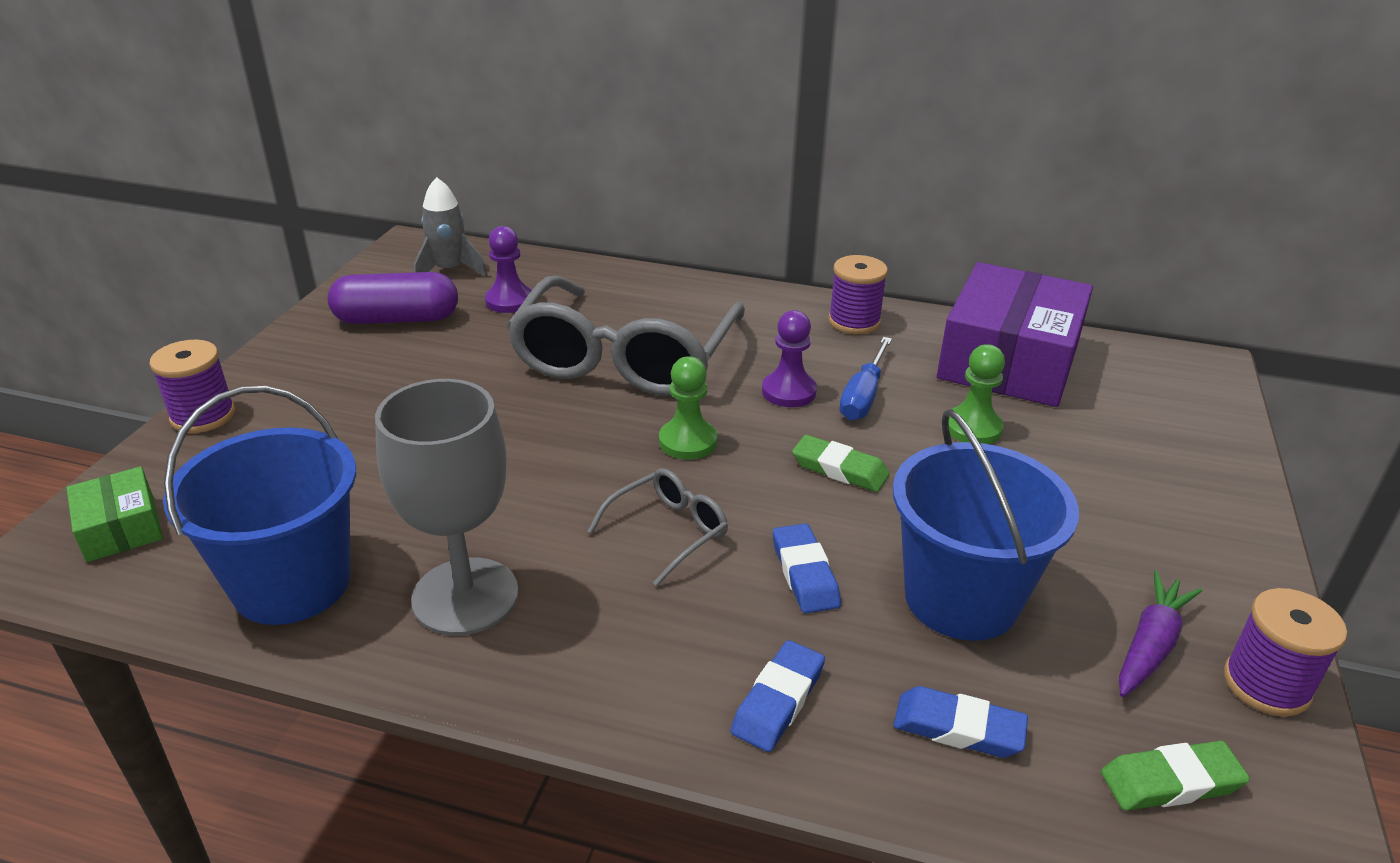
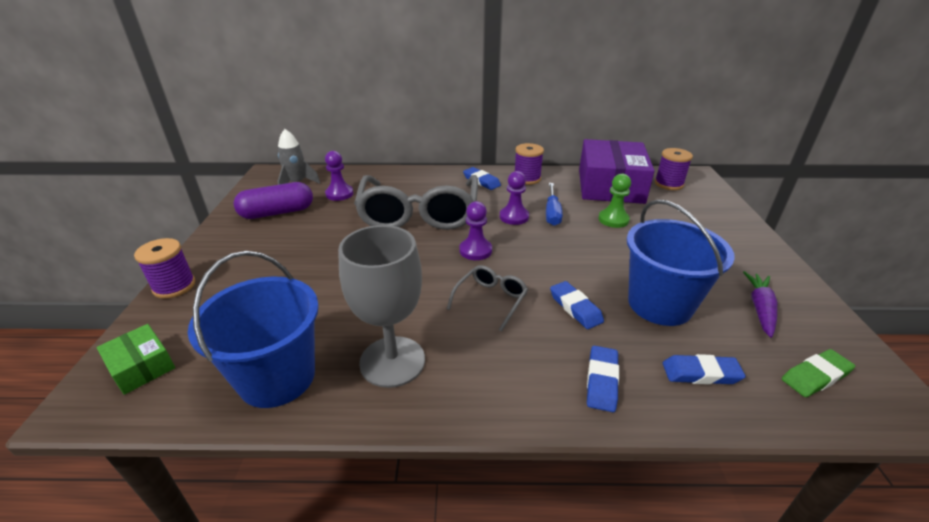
camera: 15 degrees left, 0 degrees up
(688, 441) = (475, 250): green pawn -> purple pawn
(766, 314) = (481, 181): none -> blue eraser
(839, 469) = (561, 251): green eraser -> none
(1266, 685) = (822, 316): purple spool -> purple spool (668, 184)

